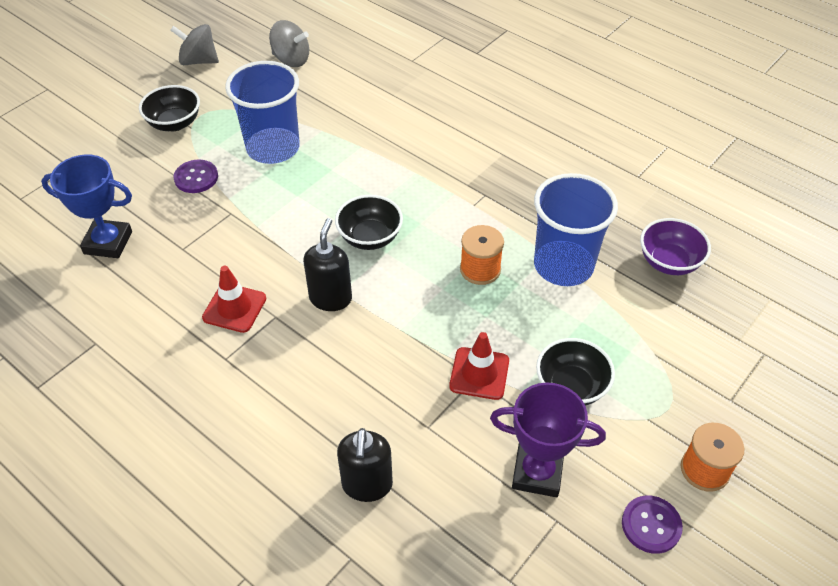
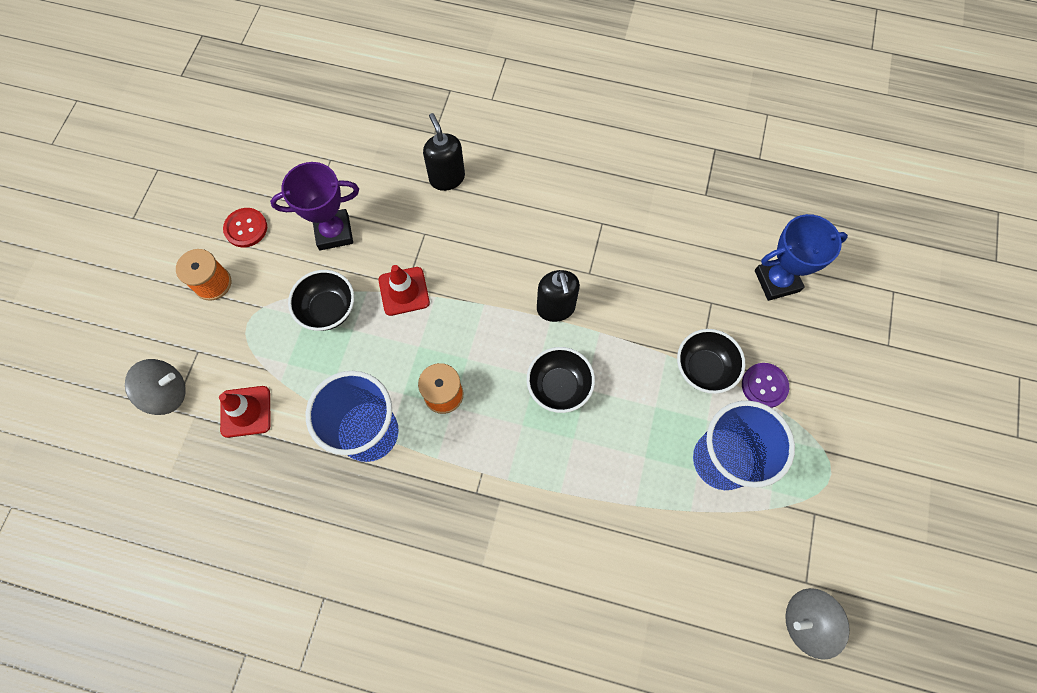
camera: 155 degrees right, 20 degrees up
(174, 123) = (845, 448): black bowl -> black bowl (704, 368)
(198, 61) = (907, 564): grey spinning top -> grey spinning top (167, 393)
(234, 308) = (626, 266): red traffic cone -> red traffic cone (246, 411)
(651, 525) = (246, 228): purple button -> red button
(669, 262) = (270, 482): purple bowl -> none

